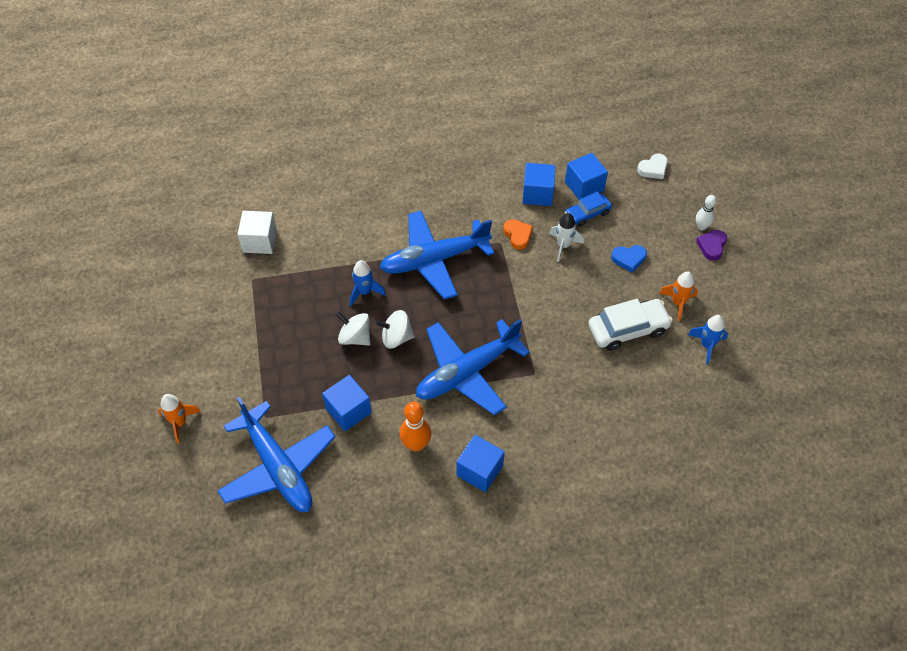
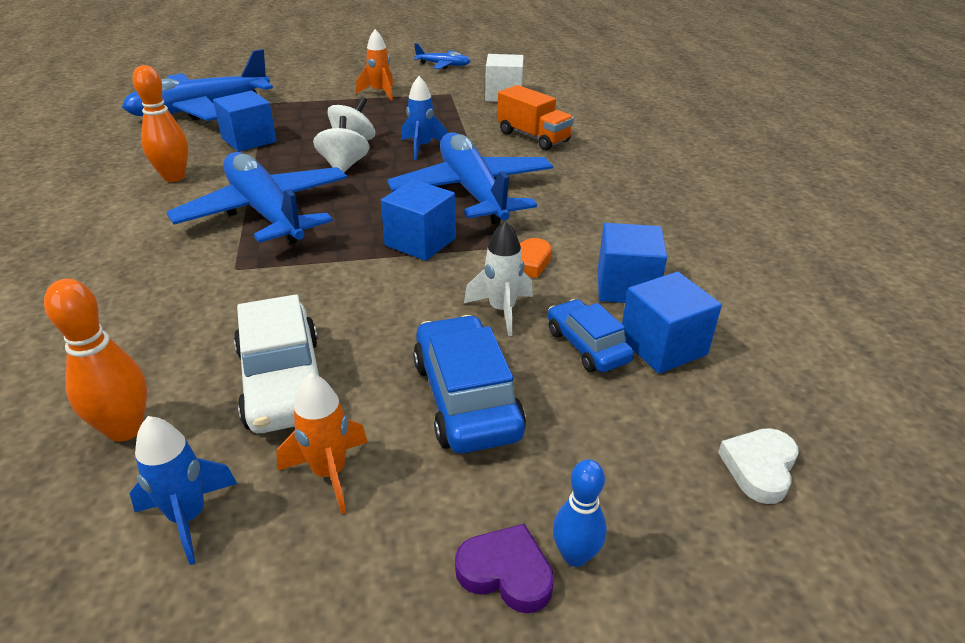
camera: 90 degrees right, 20 degrees down
(175, 287) = (443, 65): none -> blue plane
(179, 422) = (281, 72): orange rocket -> orange rocket (380, 93)
(347, 224) = (533, 137): none -> orange truck
(479, 470) = (100, 218): blue cube -> blue cube (420, 242)
(628, 259) = (466, 398): blue heart -> blue car
(653, 169) = (759, 468): white heart -> white heart turned 60 degrees clockwise
(666, 383) = (125, 429): none -> orange bowling pin
(701, 227) = (575, 555): white bowling pin -> blue bowling pin

